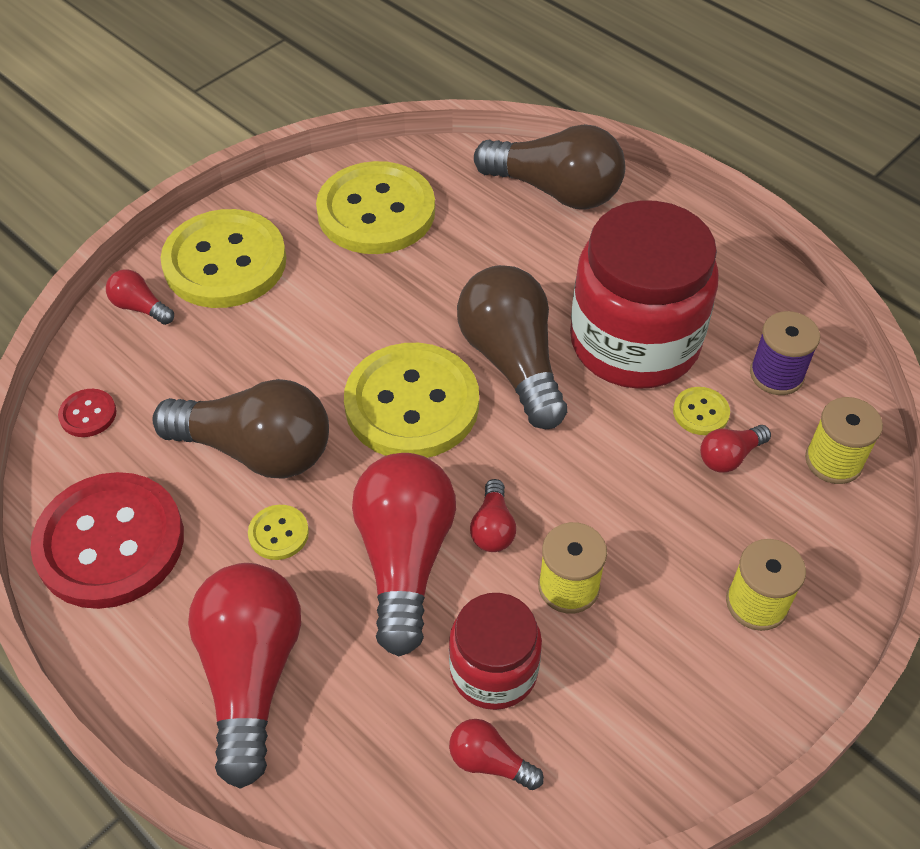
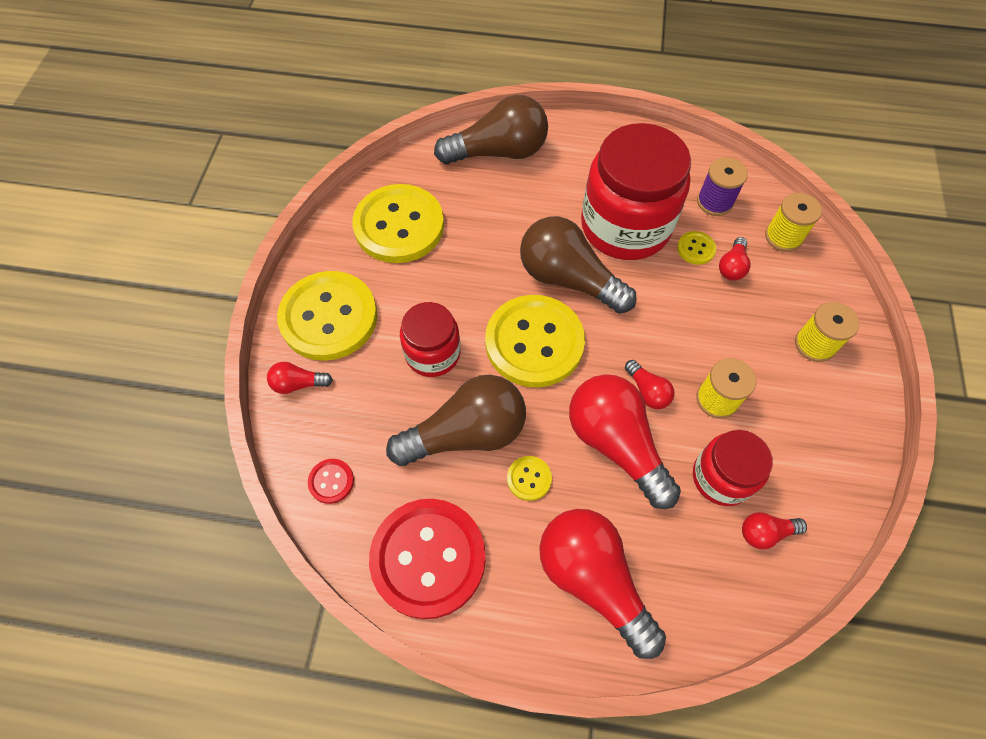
camera: 35 degrees left, 10 degrees up
(295, 354) = (432, 353): none -> red jar

